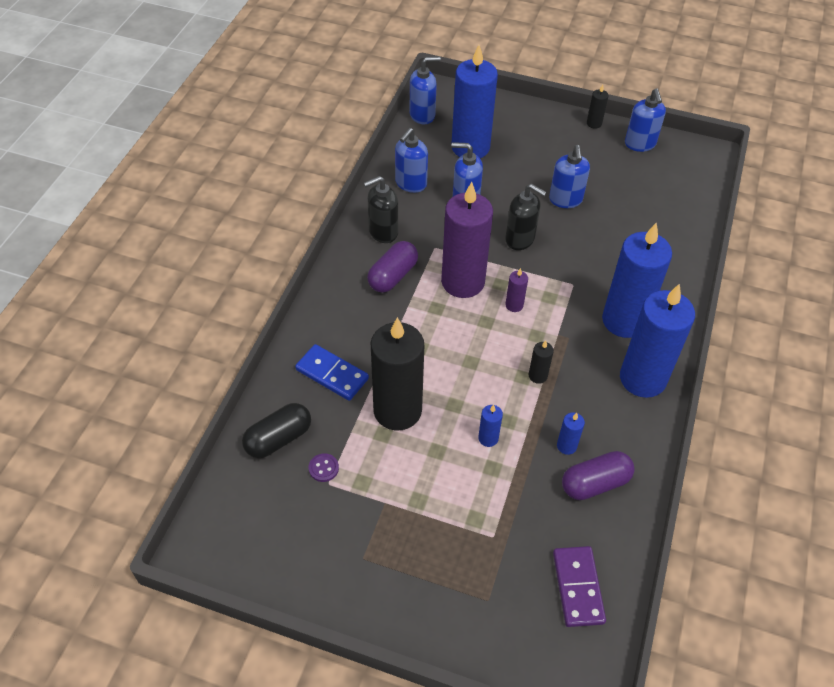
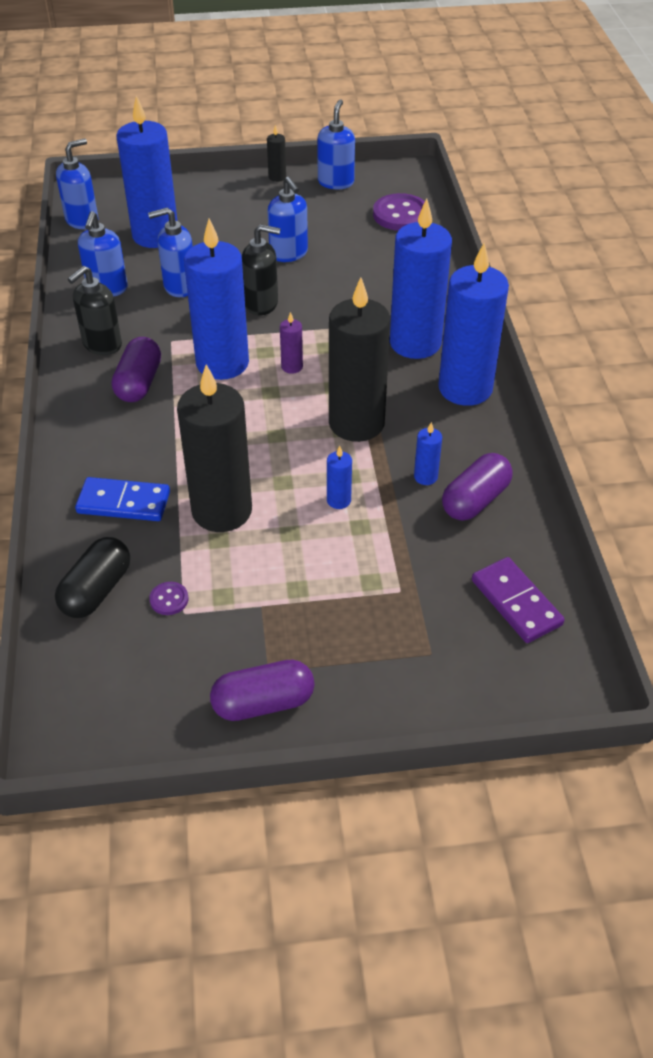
camera: 25 degrees left, 5 degrees down
(346, 582) = (263, 703): none -> purple capsule
(463, 282) = (222, 363): purple candle -> blue candle
(538, 376) = (356, 423): black candle -> black candle, size x2.45
(640, 144) = (336, 182): blue soap dispenser -> blue soap dispenser turned 135 degrees counterclockwise
(678, 194) = (400, 215): none -> purple button

